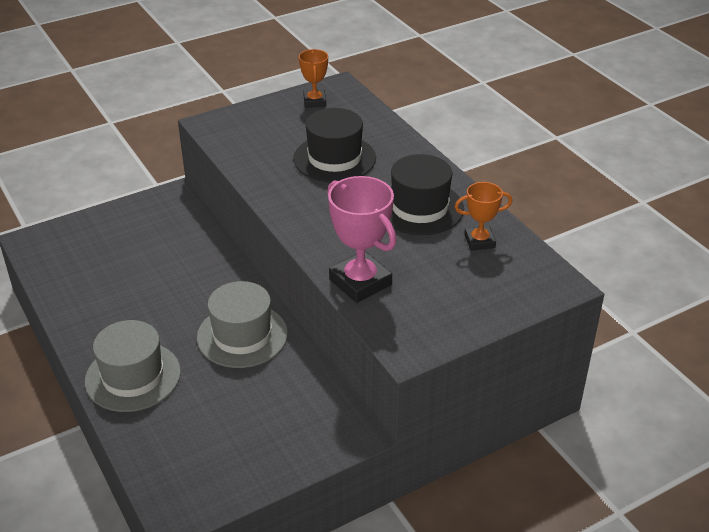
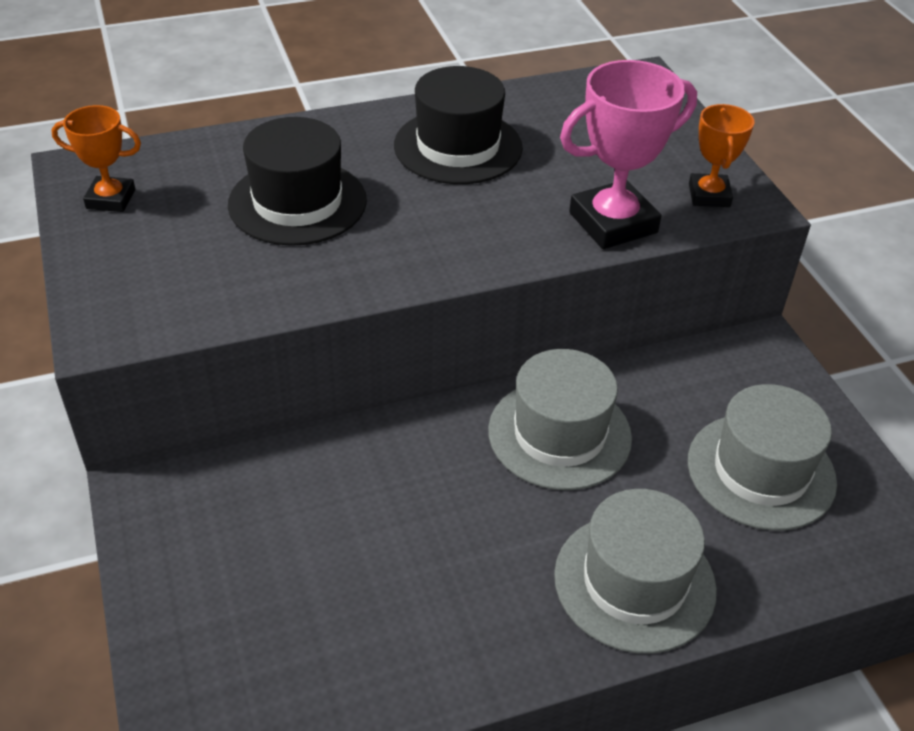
camera: 80 degrees left, 5 degrees up
(228, 432) = (761, 471): none -> grey hat
(479, 241) = (546, 114): orange trophy -> orange trophy (709, 195)

